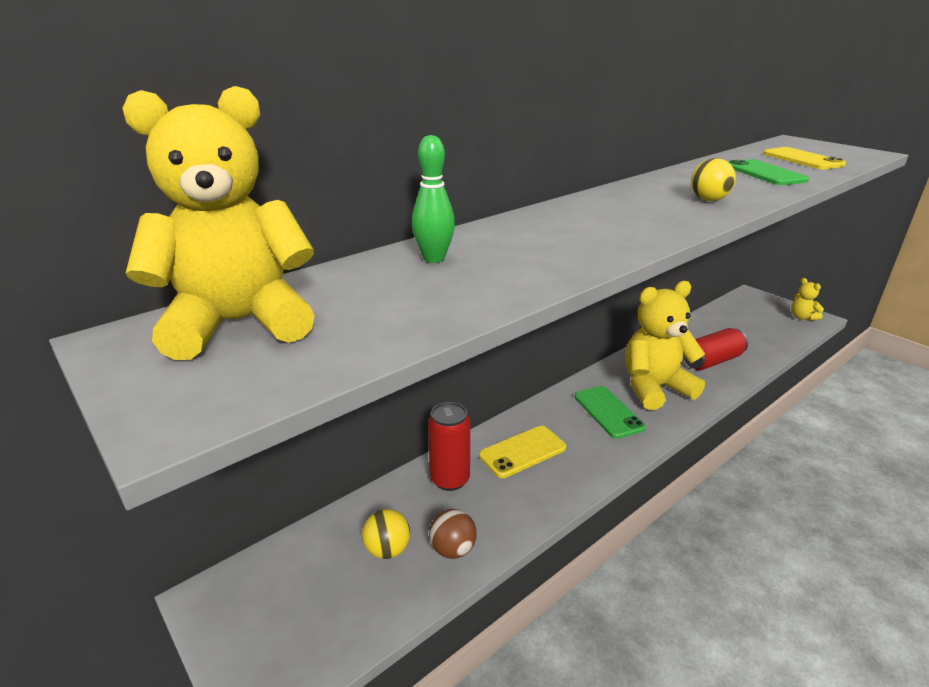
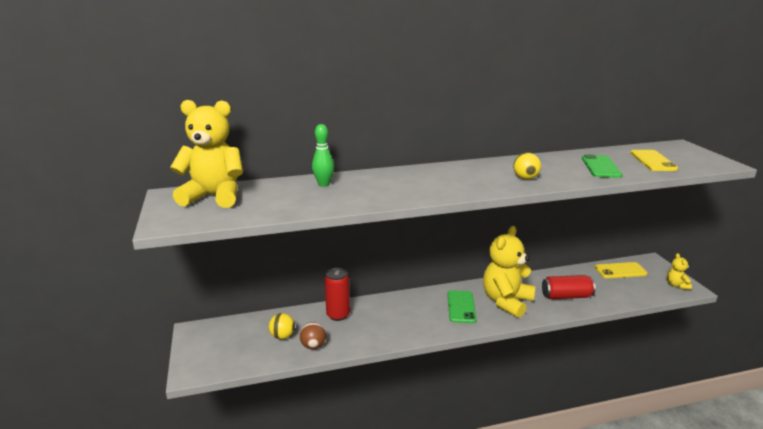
camera: 25 degrees right, 5 degrees down
(522, 452) = (389, 313): yellow phone -> yellow phone (620, 271)
(654, 388) = (506, 302): yellow teddy bear -> yellow teddy bear turned 60 degrees counterclockwise

